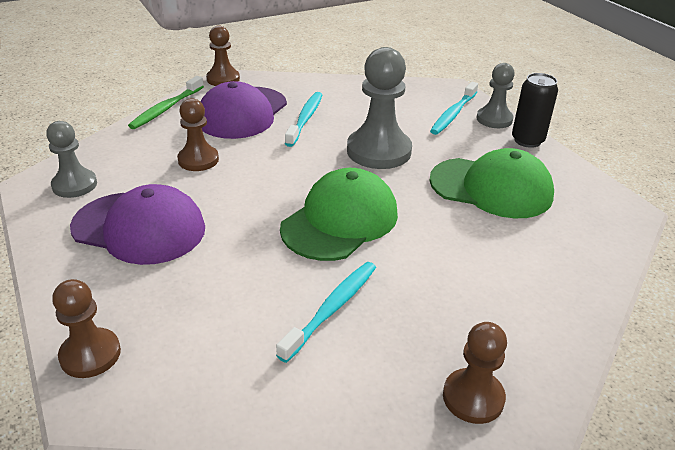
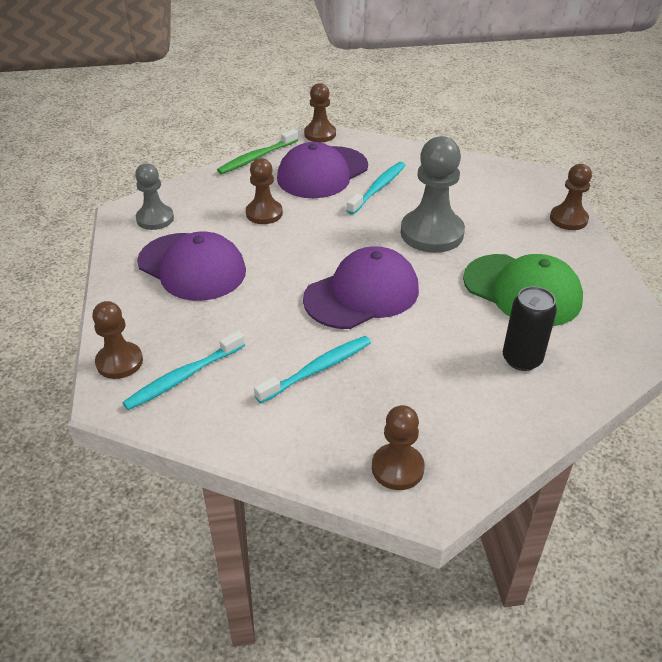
camera: 20 degrees right, 5 degrees up
(340, 221) = (362, 294): green cap -> purple cap
(453, 114) = (528, 206): turquoise toothbrush -> turquoise toothbrush (183, 377)
(494, 119) = (568, 219): grey pawn -> brown pawn
(527, 140) = (590, 248): black can -> black can (521, 359)

